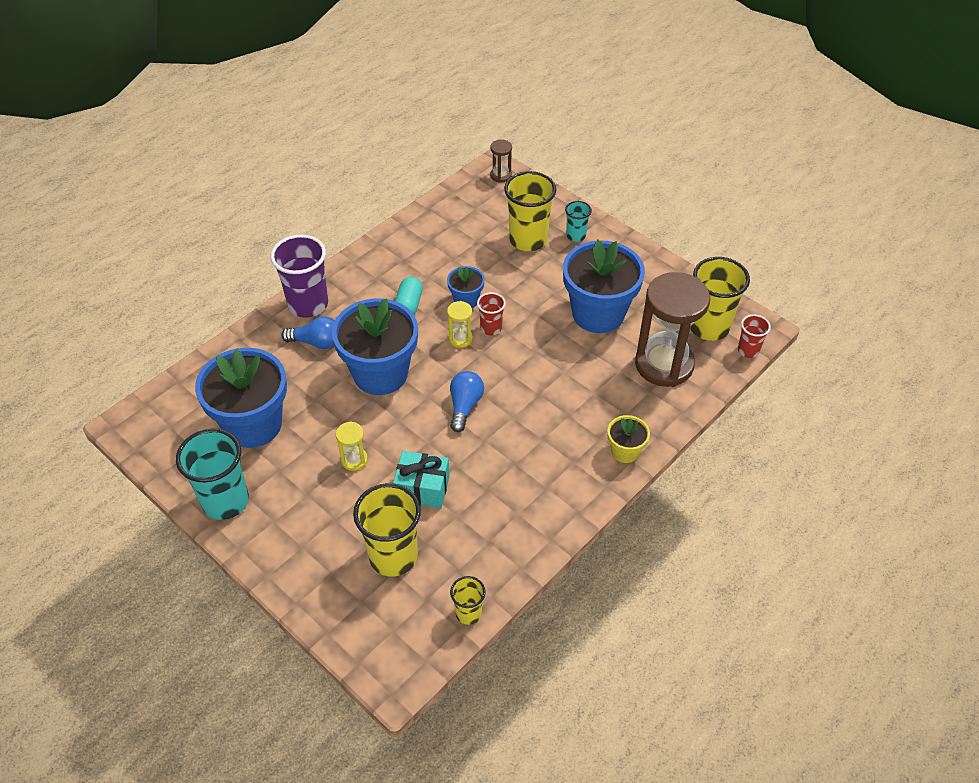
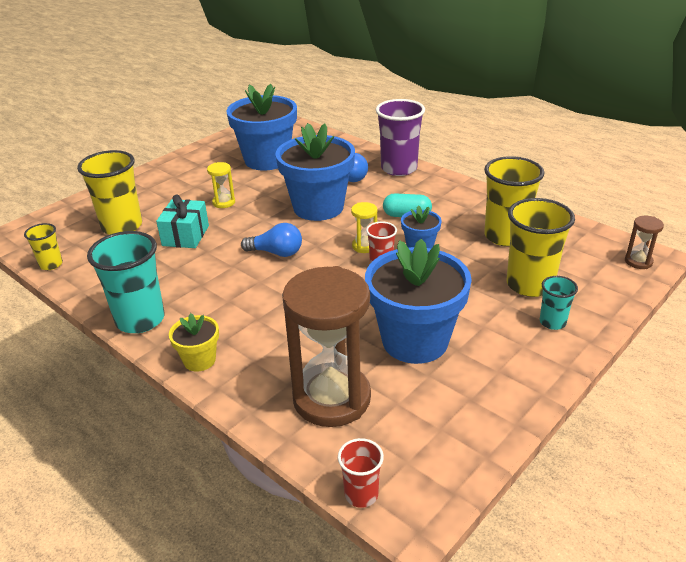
camera: 90 degrees right, 15 degrees down
(225, 501) = (197, 157): turquoise cup -> turquoise cup (140, 320)
(709, 327) = (405, 450): yellow cup -> yellow cup (505, 236)

